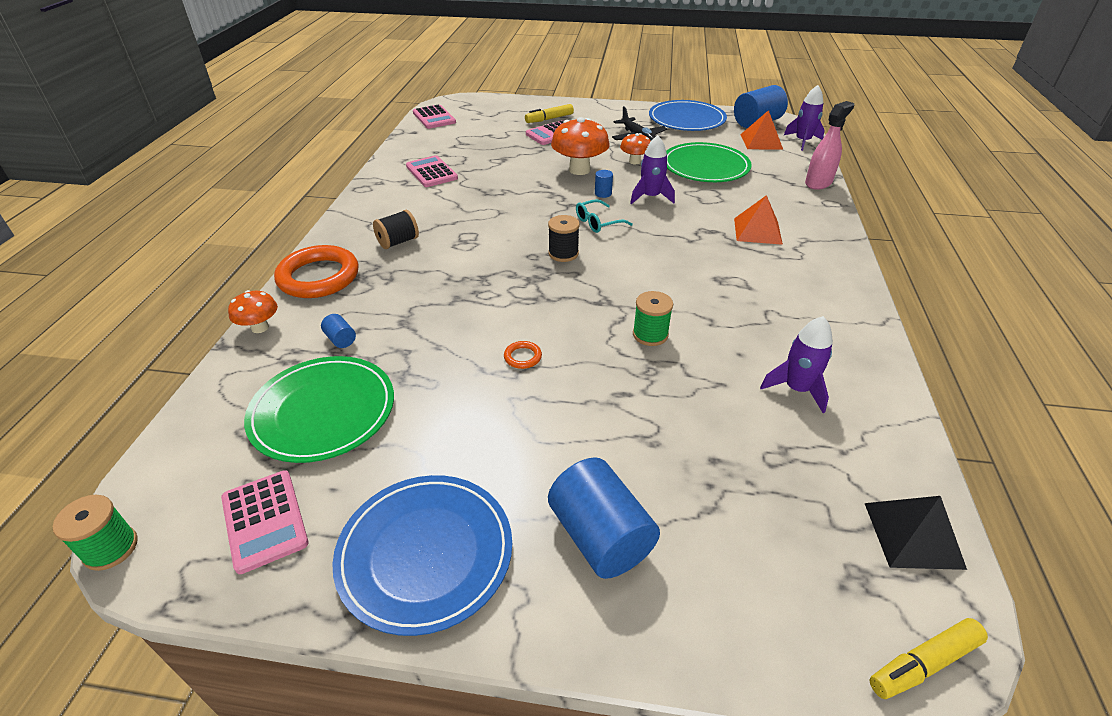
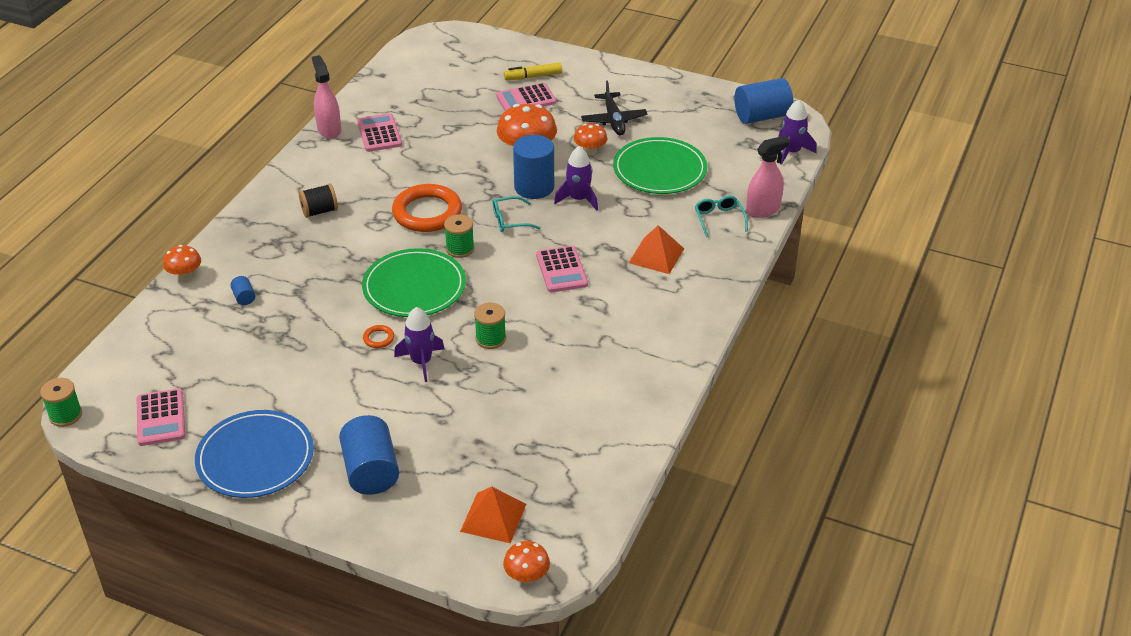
camera: 15 degrees right, 0 degrees up
(318, 277) = (242, 236): orange ring -> orange ring (427, 213)
(323, 411) = (216, 353): green plate -> green plate (414, 287)
(380, 175) = (329, 130): none -> pink spray bottle
(434, 117) = (411, 56): pink calculator -> pink calculator (561, 270)
(563, 253) = (460, 249): black spool -> green spool
(603, 193) = (534, 187): blue cylinder -> blue cylinder, size x2.28
(686, 119) = (684, 100): blue plate -> none
(761, 141) = (745, 145): orange pyramid -> orange pyramid (493, 517)
(787, 195) = (719, 219): none -> turquoise glasses
(797, 389) = (578, 404): purple rocket -> purple rocket (421, 362)
(913, 535) = (581, 513): black pyramid -> none
(923, 663) = (527, 576): yellow marker -> orange mushroom

